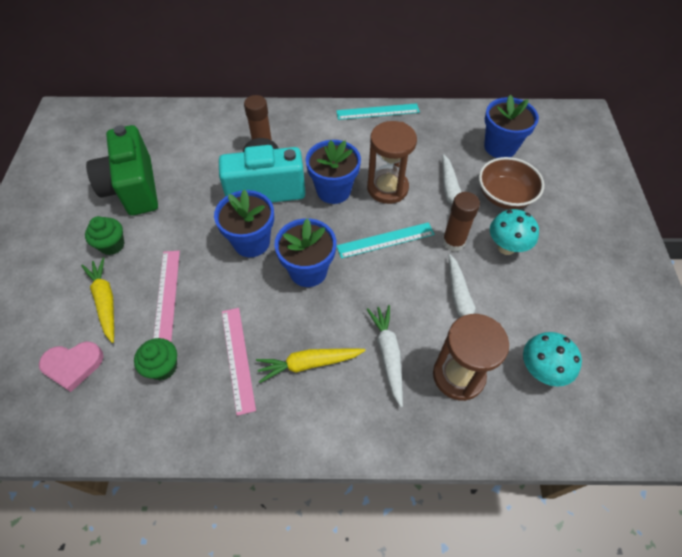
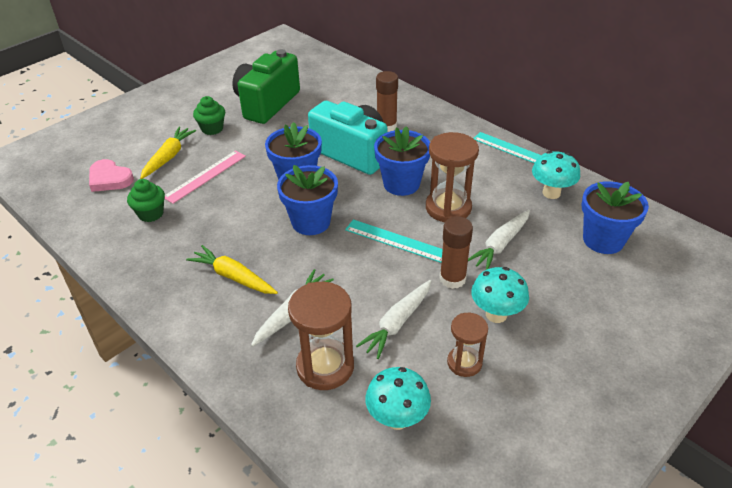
camera: 45 degrees right, 15 degrees down
(238, 358) = (196, 241): pink ruler -> none
(435, 131) = (551, 193): none -> turquoise mushroom
(504, 196) = (552, 278): brown bowl -> none
(529, 297) = (464, 363): none -> brown hourglass

